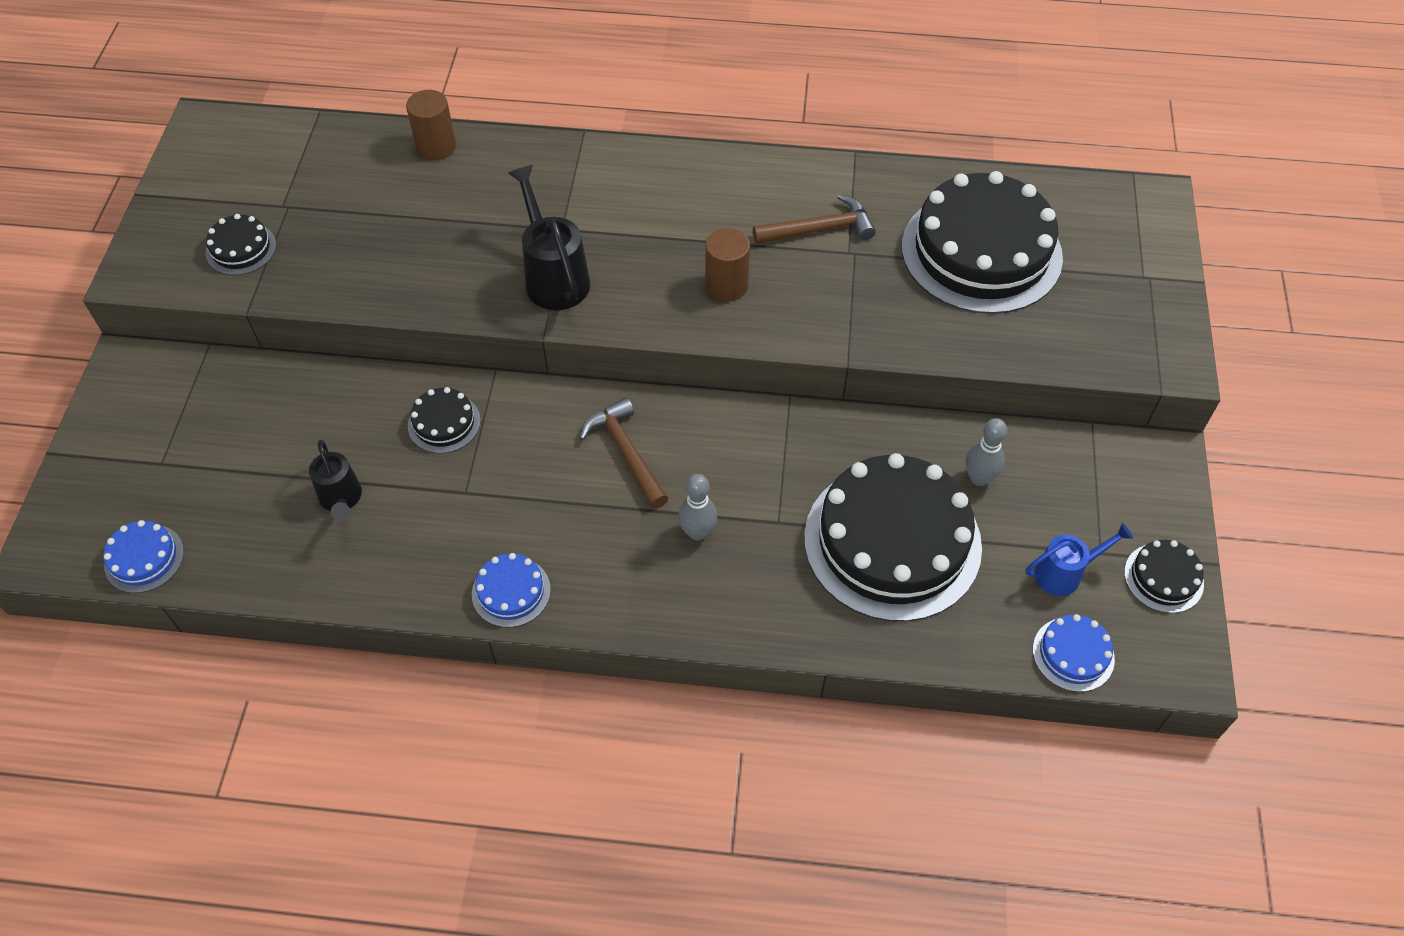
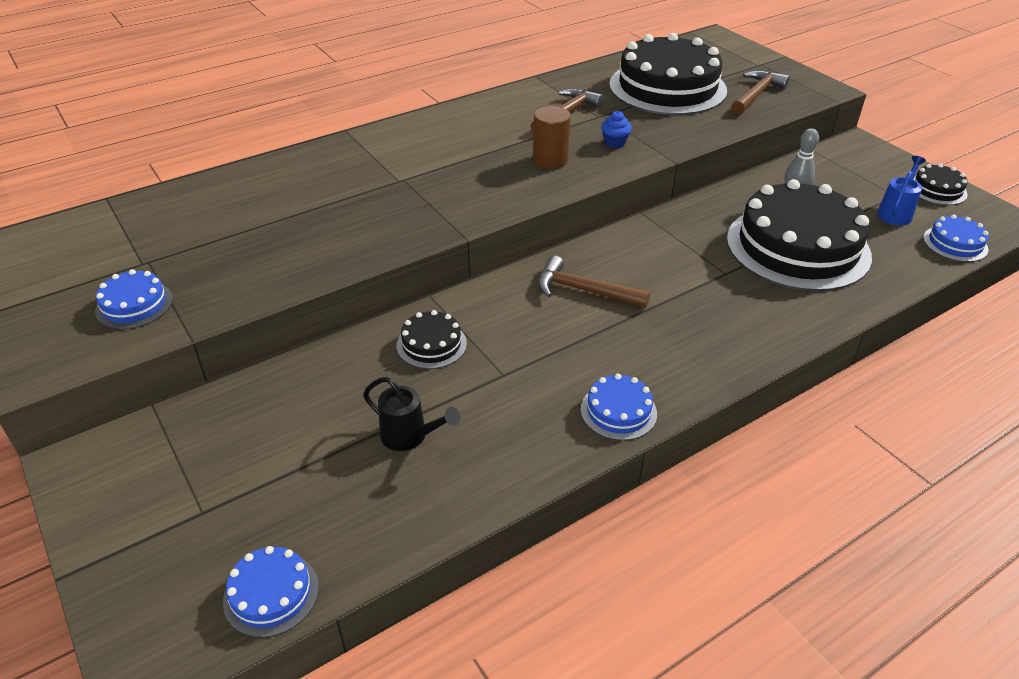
camera: 40 degrees left, 15 degrees down
(241, 249) = (134, 305): black cake -> blue cake
(436, 146) = (239, 179): brown cylinder -> none
(554, 277) = (429, 205): black watering can -> none
(697, 532) = (688, 305): grey bowling pin -> none
(818, 300) = (614, 143): none -> blue cupcake
(1073, 322) = (756, 94): none -> brown hammer

